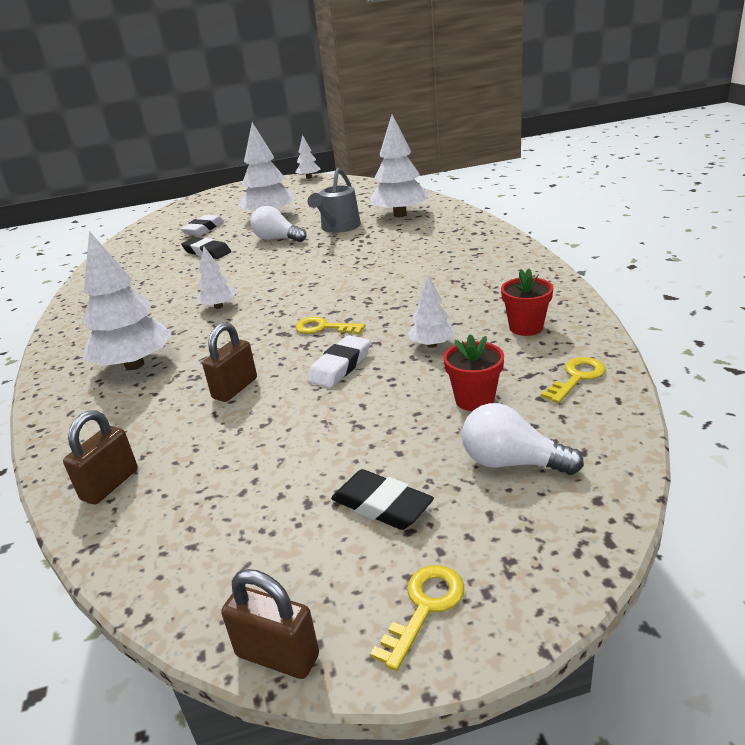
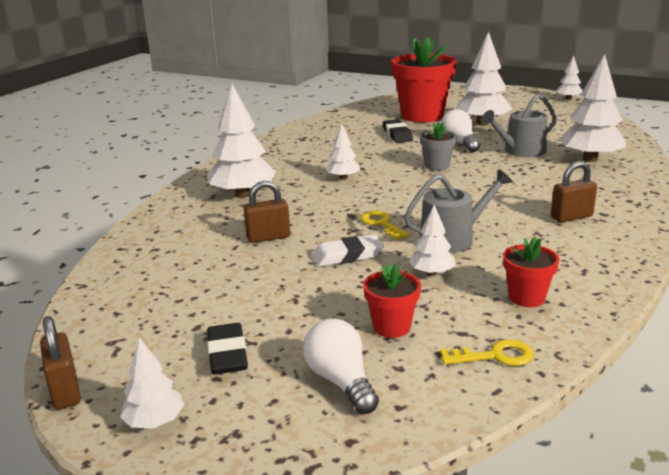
camera: 40 degrees right, 5 degrees down
(110, 485) = (133, 258): brown padlock -> brown padlock (571, 217)
(203, 229) = (422, 116): white eraser -> red flower pot
(289, 263) = (437, 166): none -> grey flower pot
(401, 312) = (453, 238): none -> grey watering can
(424, 607) = (155, 422): yellow key -> white tree

